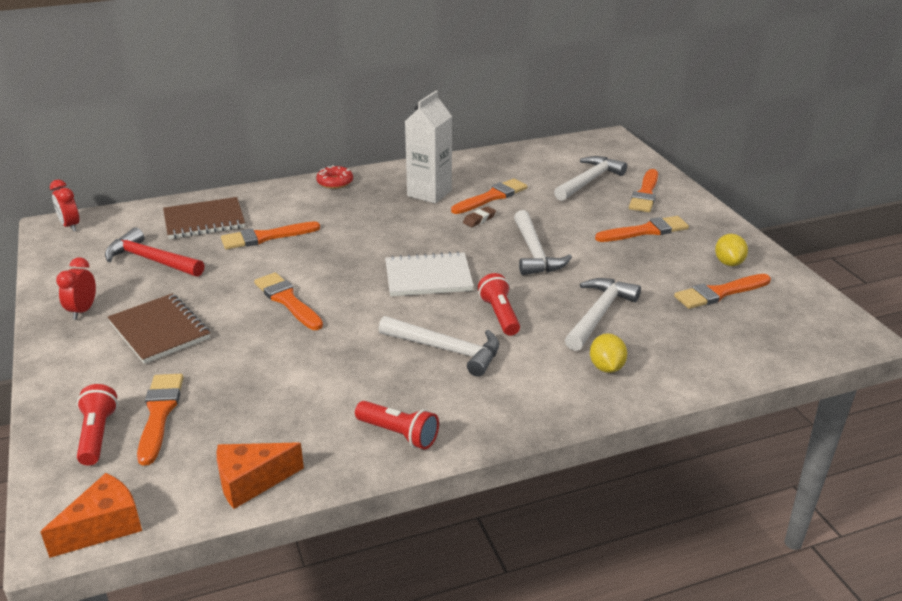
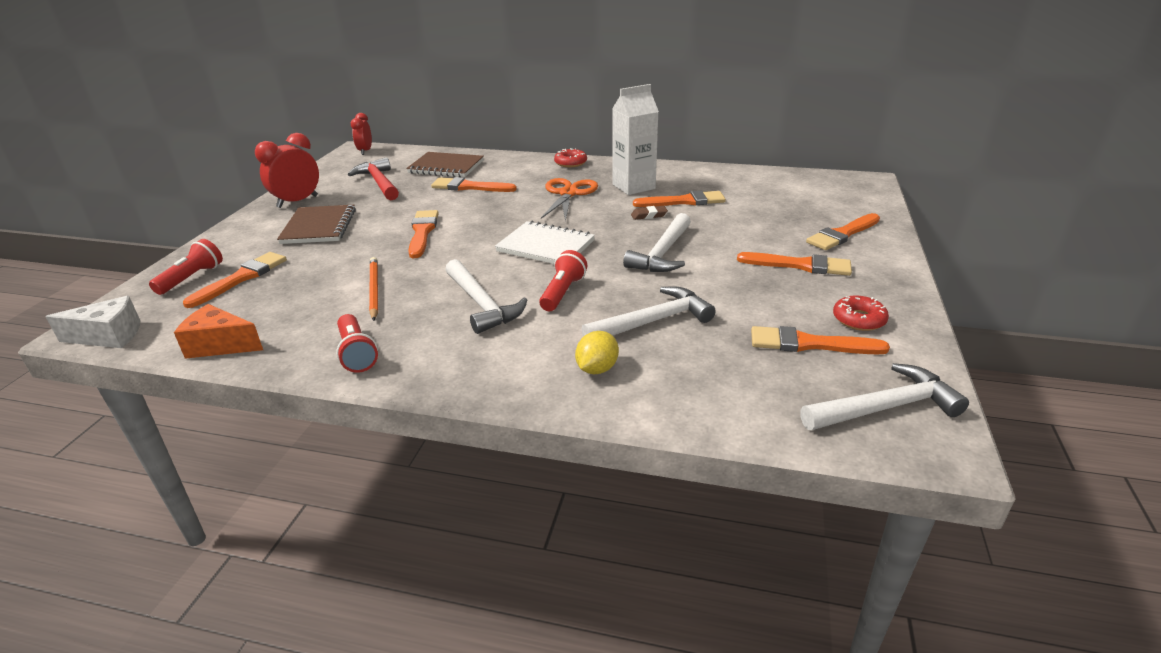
camera: 35 degrees right, 0 degrees up
(83, 311) = (297, 202): red clock -> red clock, size x1.55
(104, 527) = (109, 336): orange cheese -> white cheese
(326, 373) = (374, 290): none -> orange pencil
(378, 217) = (568, 193): none -> orange scissors
(589, 181) = (796, 210): white hammer -> white hammer (885, 407)
(728, 263) = (859, 319): yellow lemon -> red donut

